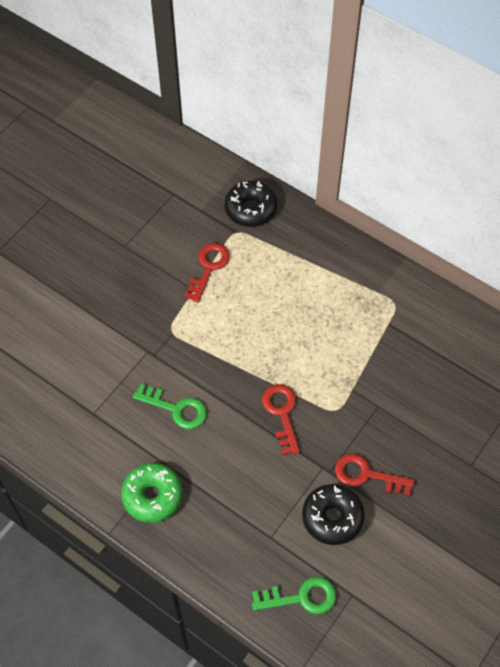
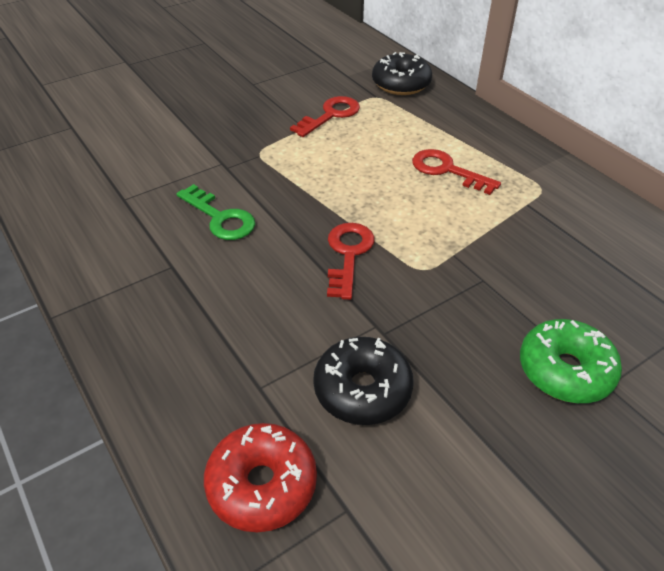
camera: 20 degrees right, 15 degrees down
(152, 496) = (133, 293): green donut -> green donut (565, 370)
(301, 597) = (262, 484): green key -> red donut
(366, 475) = (436, 352): red key -> red key (447, 170)

